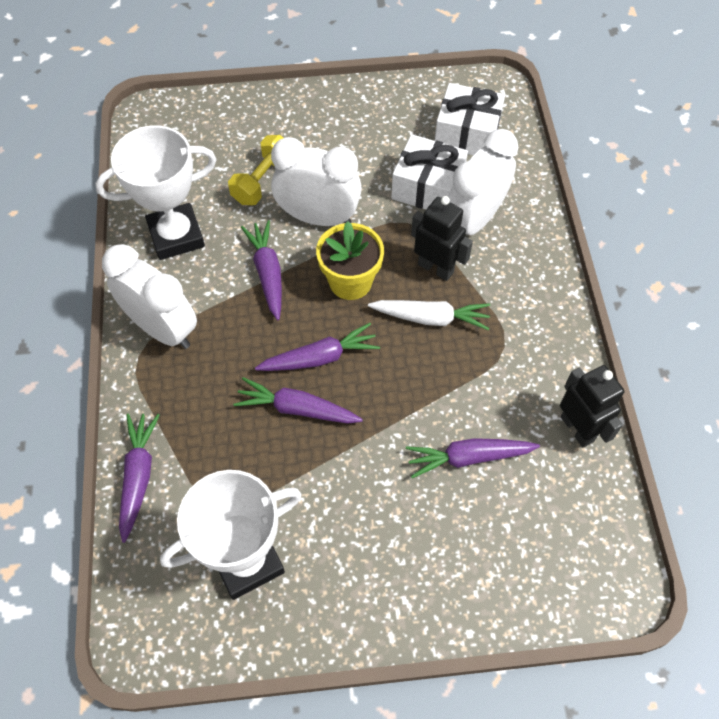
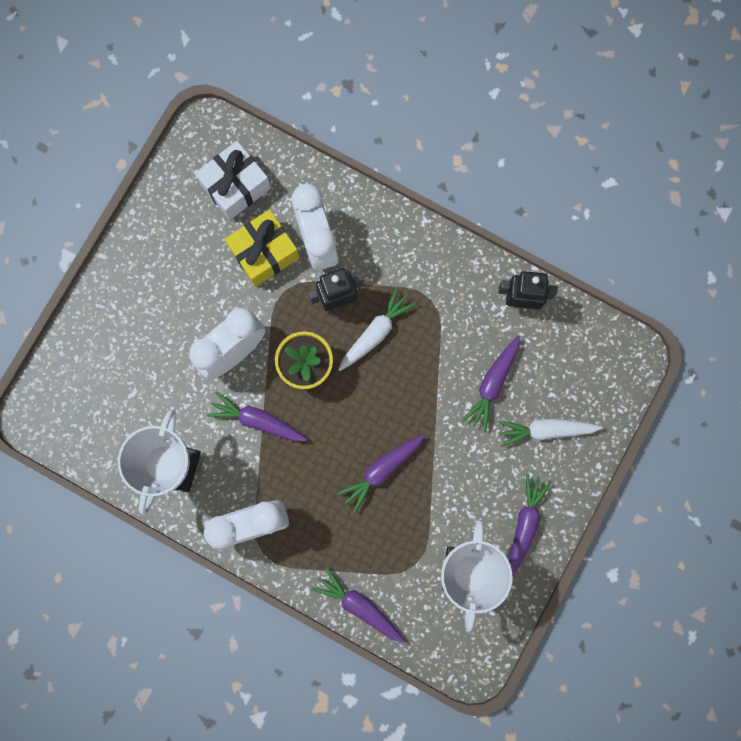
camera: 55 degrees left, 20 degrees up
(262, 181) = (168, 370): yellow dumbbell -> none
(320, 357) = (353, 429): purple carrot -> purple carrot (524, 524)
(427, 187) = (264, 253): white gift -> yellow gift
(463, 545) = (545, 430): none -> white carrot

